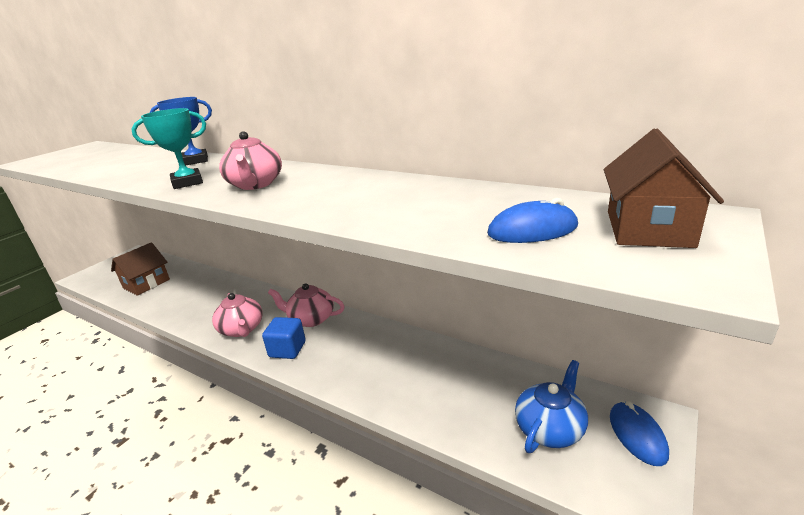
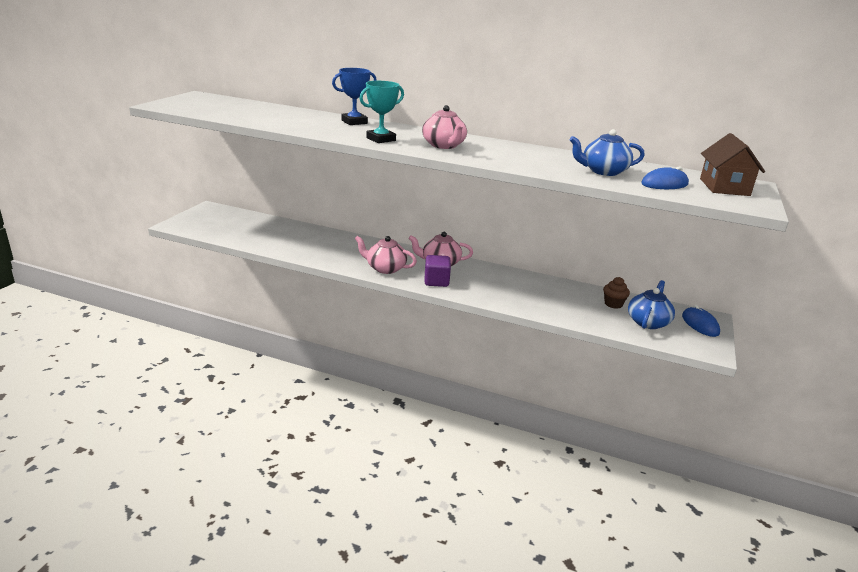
camera: 15 degrees left, 0 degrees up
(146, 284) = (256, 233): brown house -> none
(242, 329) = (385, 268): pink teapot -> pink teapot turned 150 degrees clockwise
(287, 349) = (436, 281): blue cube -> purple cube
(443, 210) = (603, 171): none -> blue teapot
(507, 388) = (613, 304): none -> brown cupcake

